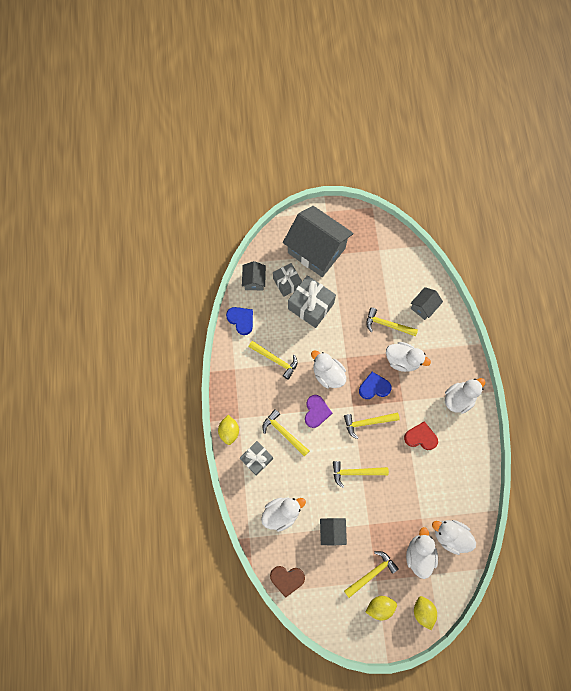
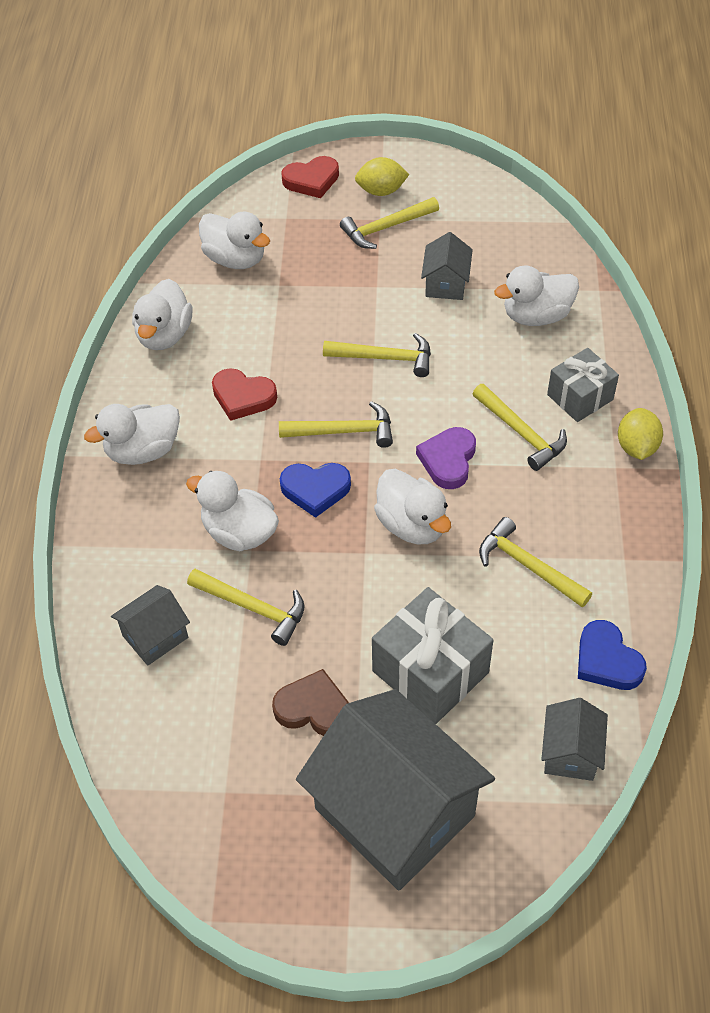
camera: 170 degrees left, 20 degrees down
(287, 283) = (484, 736): grey gift -> none
(287, 579) = (534, 234): brown heart -> brown heart (313, 708)
(419, 554) = (297, 242): white duck -> white duck (164, 335)
(423, 611) = (311, 180): yellow lemon -> red heart

